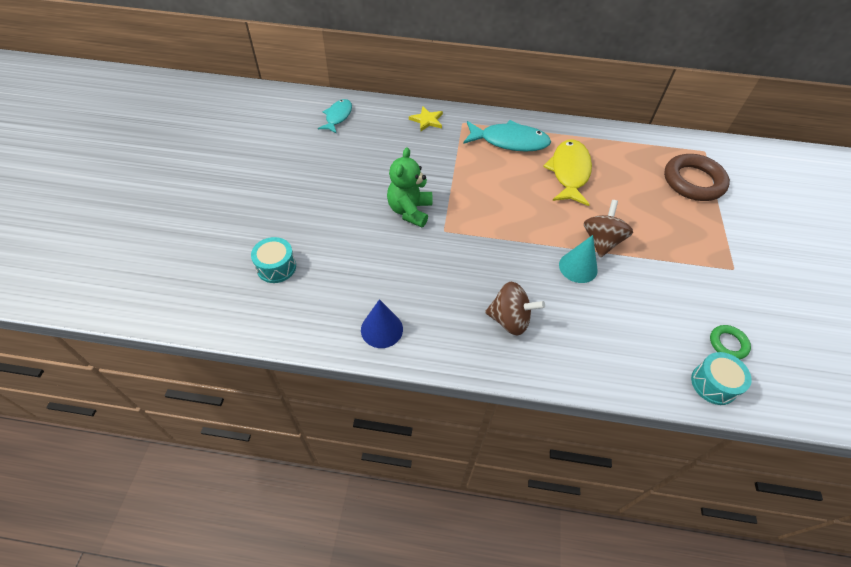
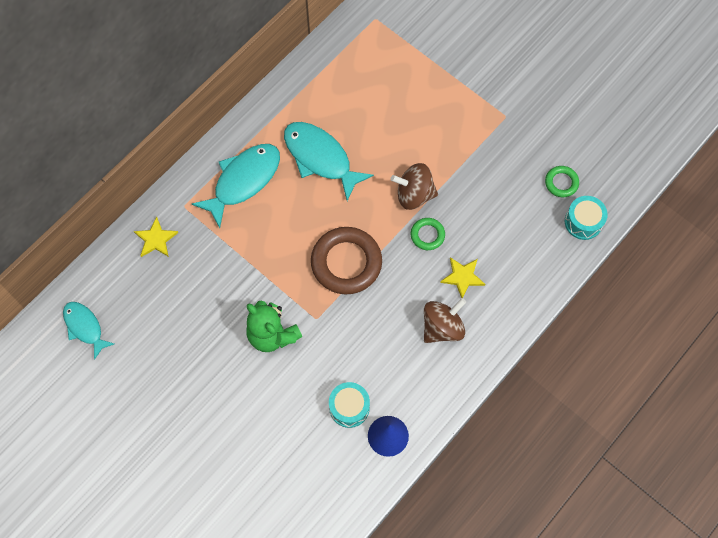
camera: 55 degrees left, 15 degrees up
(276, 267) = (263, 492): turquoise drum -> turquoise drum (349, 407)
(567, 311) = (462, 277): none -> yellow star
(569, 172) = (320, 158): yellow fish -> turquoise fish
(578, 267) = (427, 235): turquoise cone -> green ring
(601, 241) = (414, 194): brown spinning top -> brown spinning top turned 45 degrees counterclockwise
(693, 181) = (402, 62): brown ring -> brown ring (346, 263)

